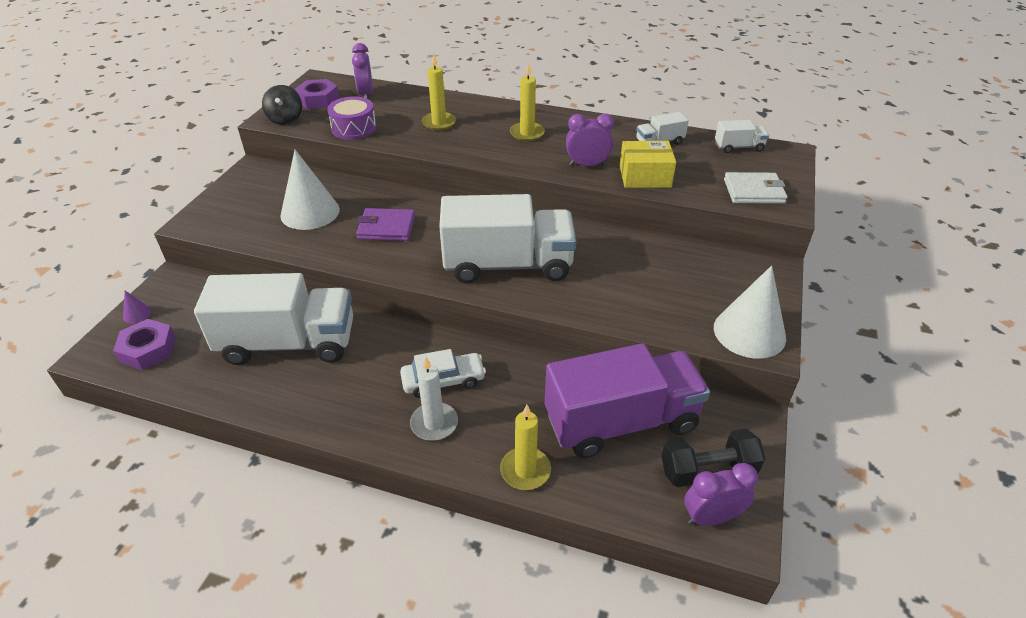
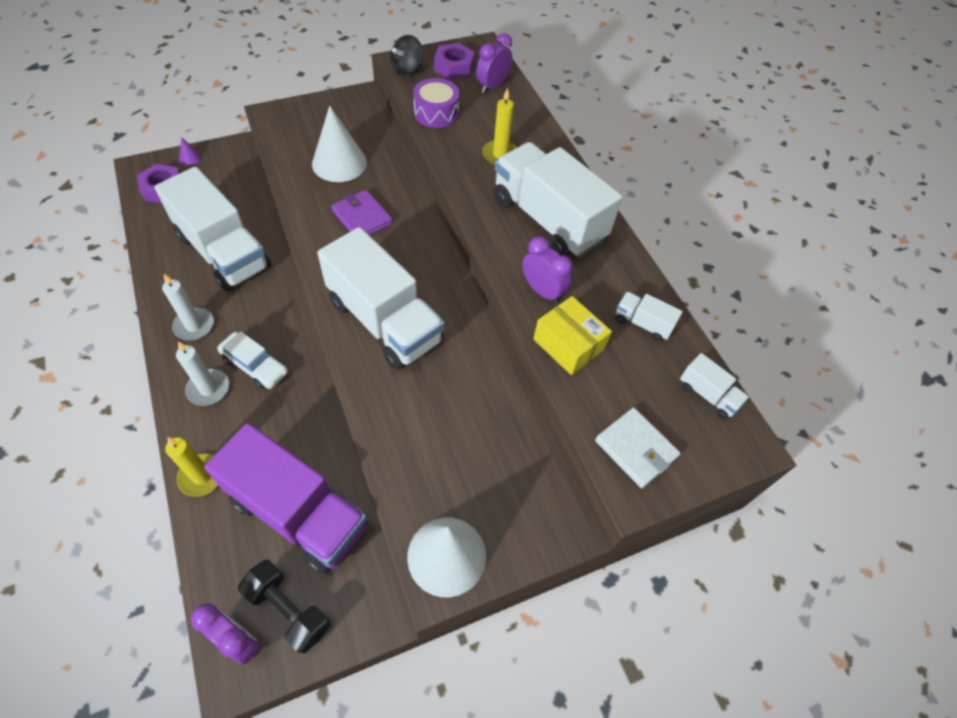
camera: 45 degrees right, 15 degrees up
(350, 402) = (194, 326): none -> white candle
(527, 133) = (548, 220): yellow candle -> white truck

